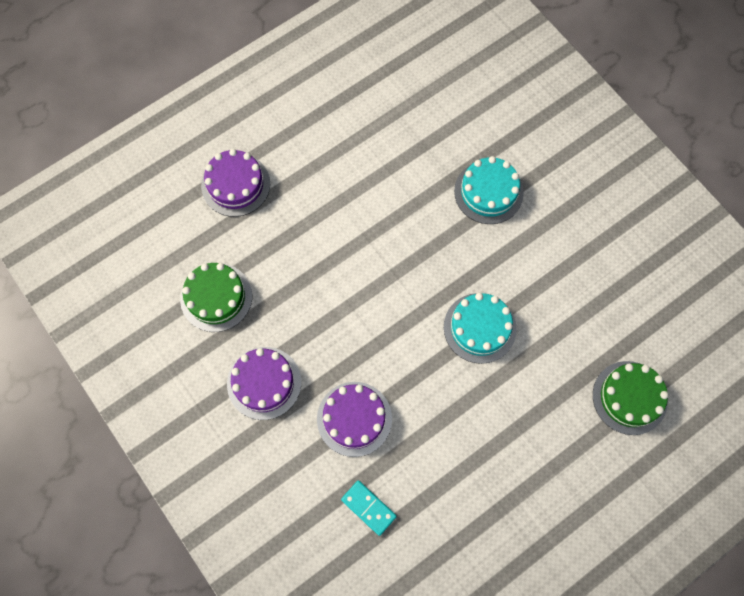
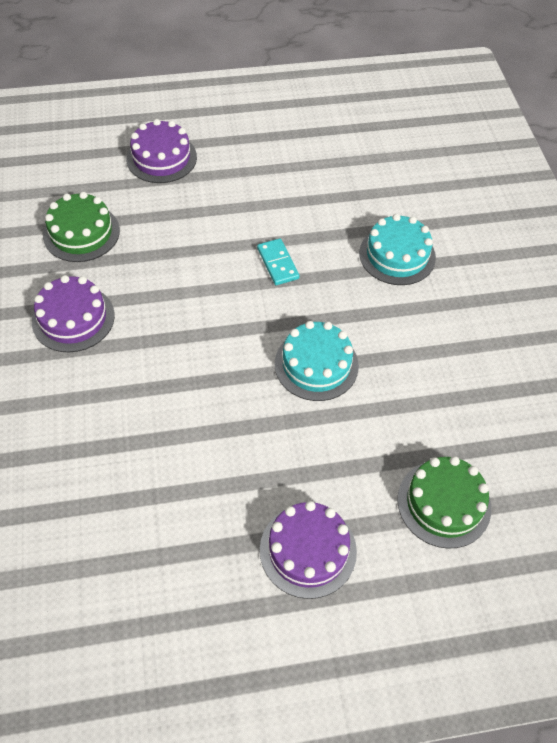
camera: 25 degrees right, 15 degrees down
(354, 419) = (136, 387): purple cake -> purple cake (308, 550)
(368, 508) = (94, 475): turquoise domino -> turquoise domino (277, 263)

